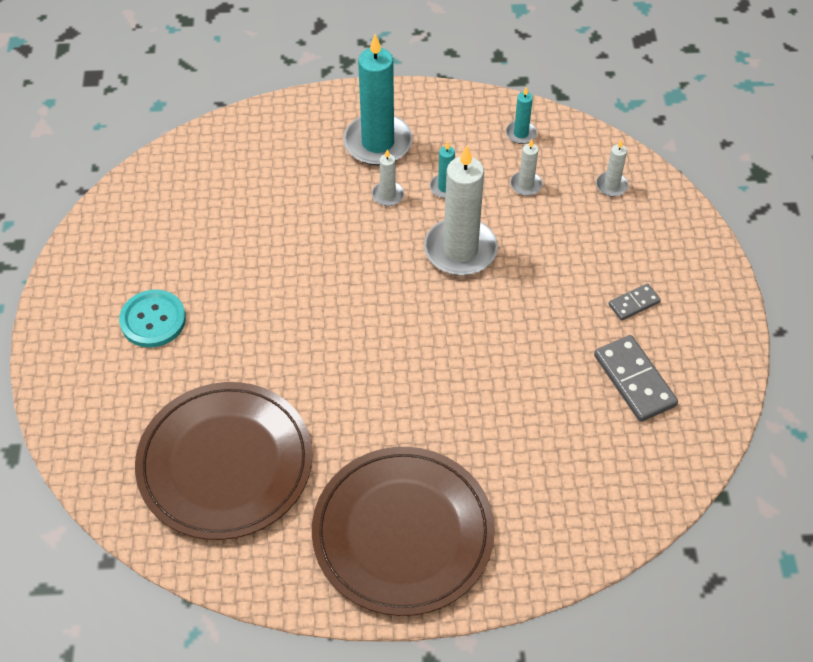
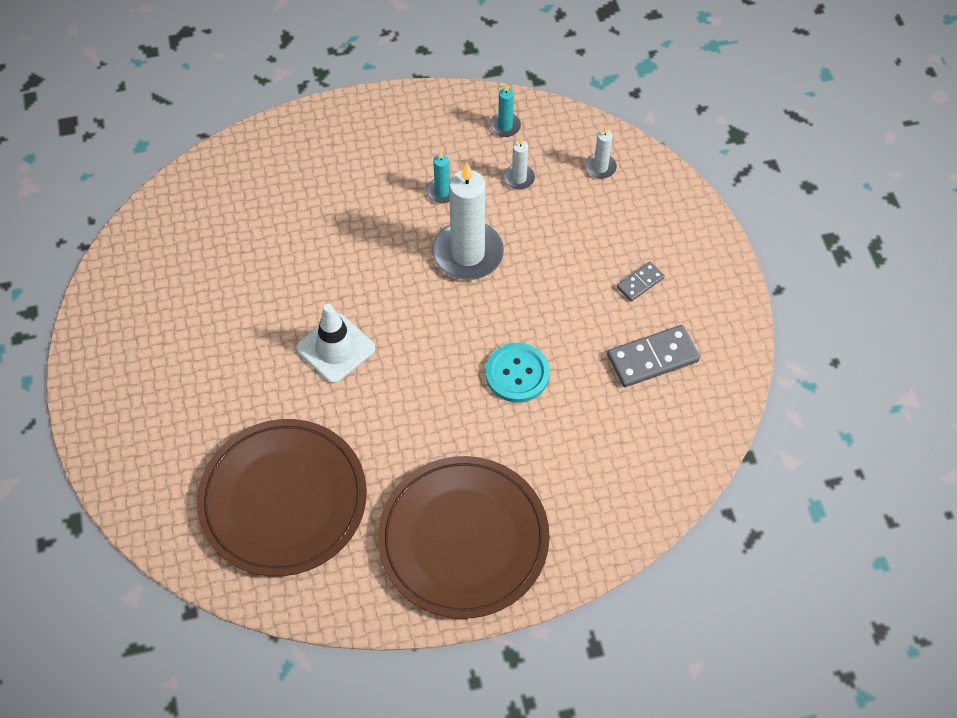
camera: 10 degrees left, 5 degrees up
(153, 320) = (183, 369): turquoise button -> turquoise button (517, 374)
(308, 322) = (336, 348): none -> white traffic cone
(378, 143) = (368, 155): turquoise candle -> none
(388, 195) = (388, 208): white candle -> none
(634, 380) = (652, 358): grey domino -> grey domino turned 75 degrees counterclockwise

